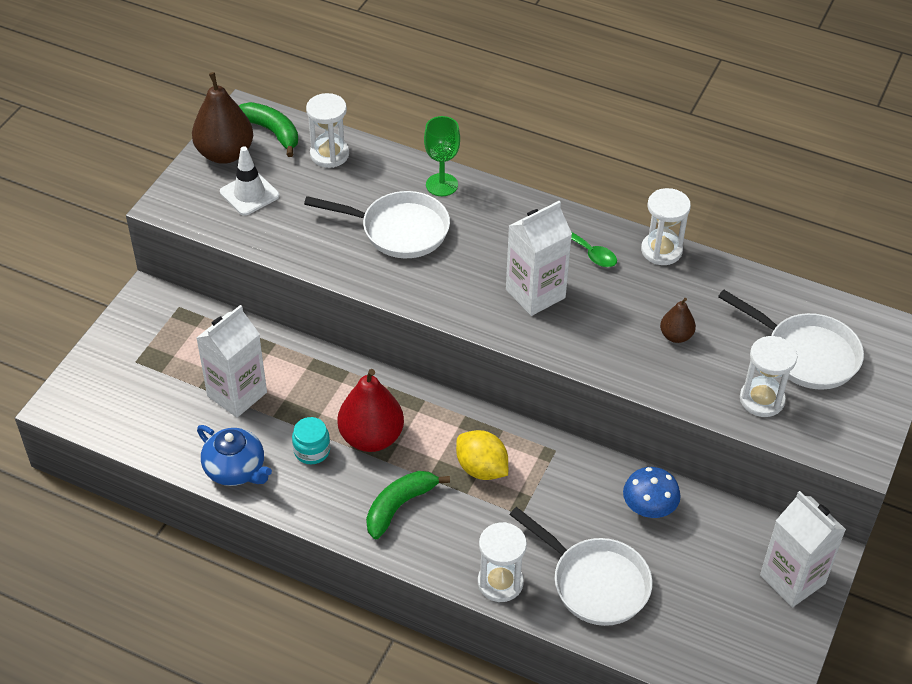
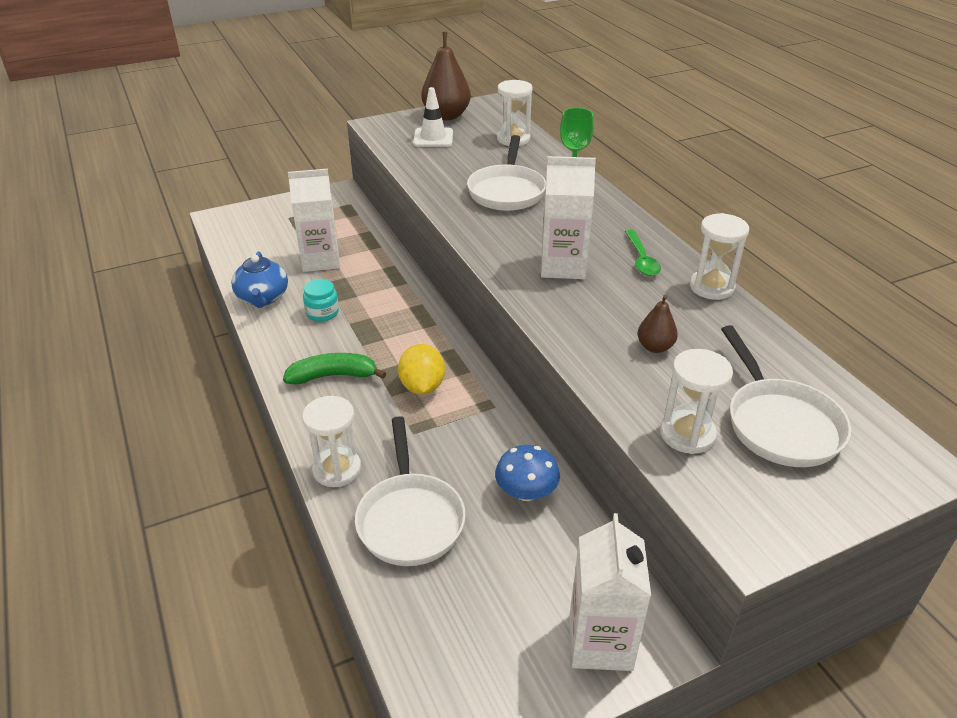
camera: 40 degrees right, 10 degrees down
(272, 132) = (491, 117): green banana -> none
(371, 437) = (370, 326): red pear -> none
(399, 230) = (507, 191): white pan -> white pan turned 45 degrees clockwise

